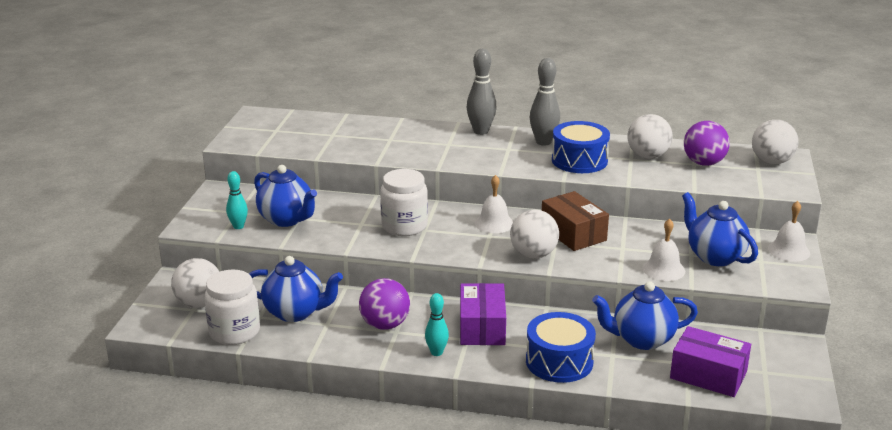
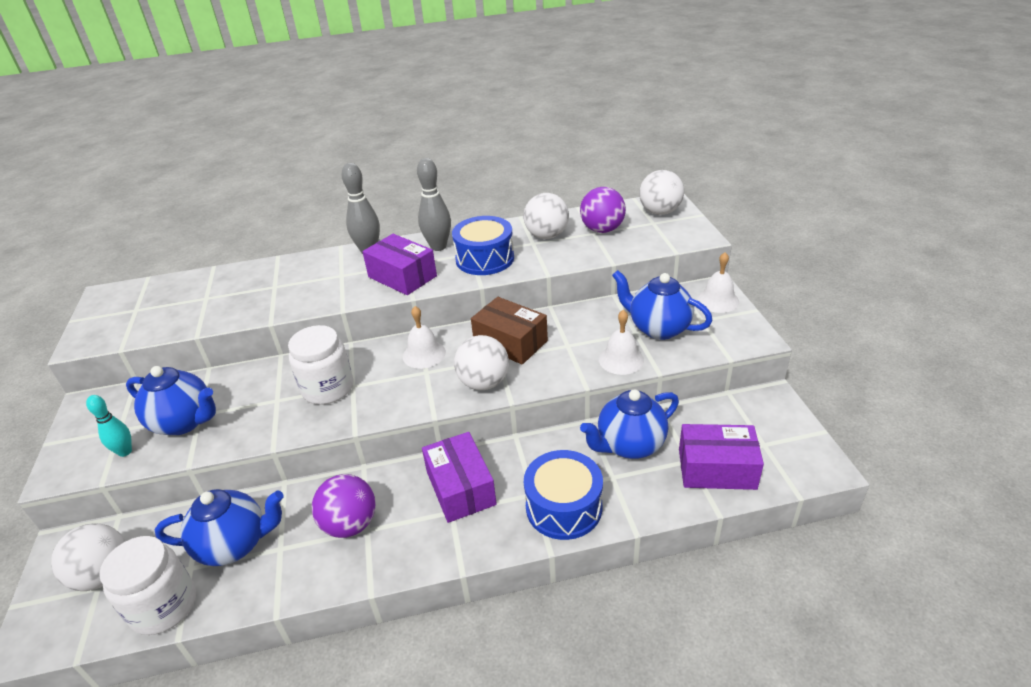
camera: 20 degrees left, 10 degrees up
(436, 352) = (426, 545): turquoise bowling pin -> none
(500, 157) = (402, 276): none -> purple box

